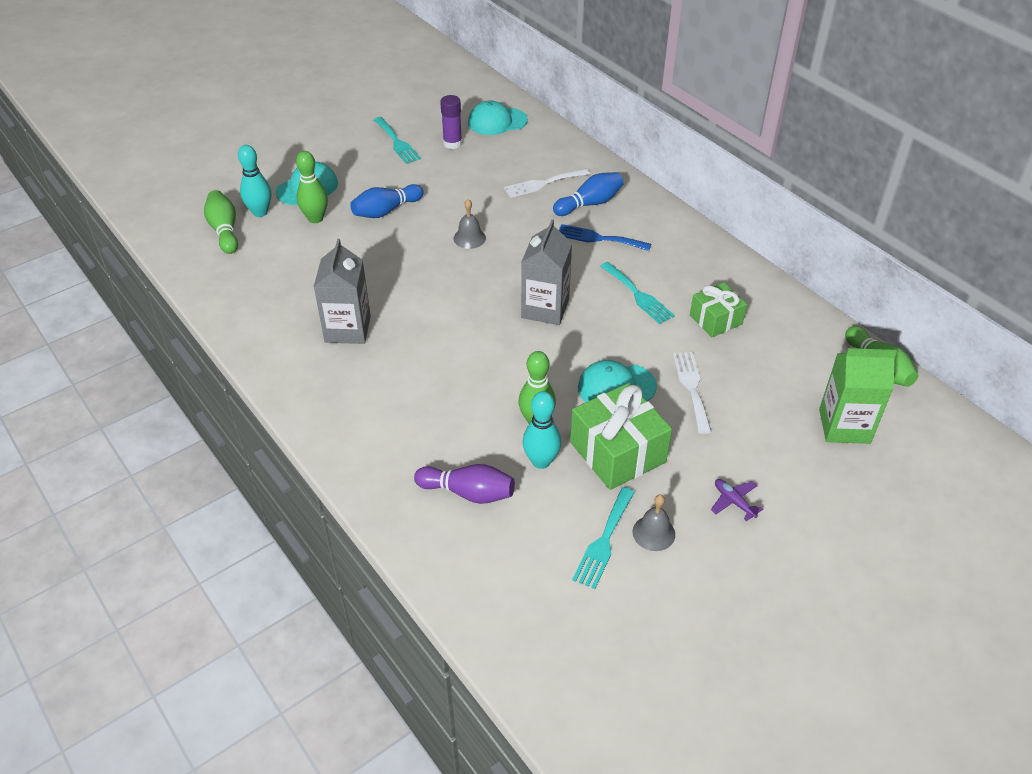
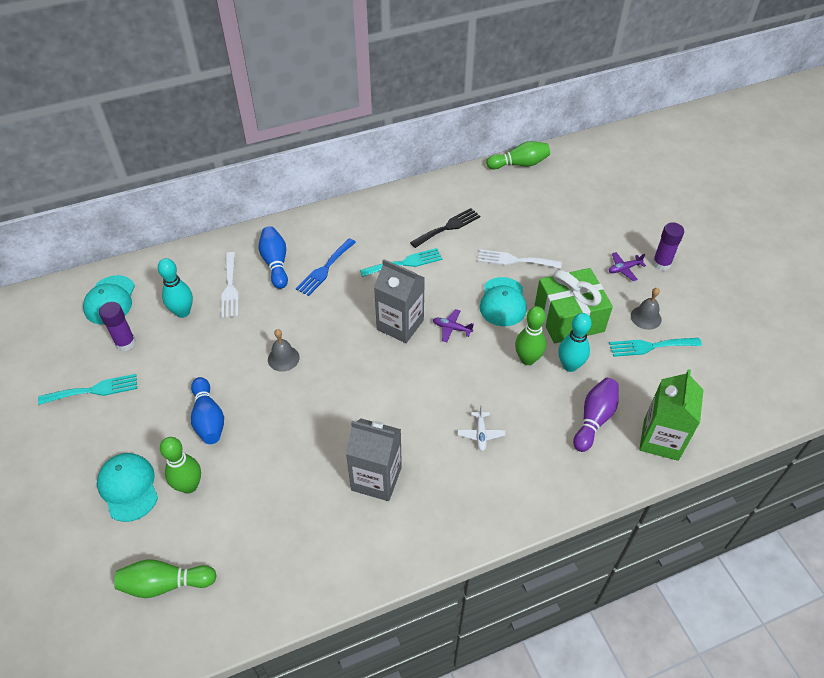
camera: 75 degrees left, 5 degrees up
(260, 212) = (149, 542): turquoise bowling pin -> turquoise bowling pin (183, 312)
(420, 396) = (480, 434): none -> white plane
(557, 350) = (452, 328): none -> purple plane
(604, 541) = (650, 346): turquoise fork -> turquoise fork turned 135 degrees clockwise
(716, 320) = (448, 227): green gift -> black fork
(766, 544) = (661, 264): none -> purple glue stick
(844, 426) = (568, 196): green carton -> green carton (661, 439)

